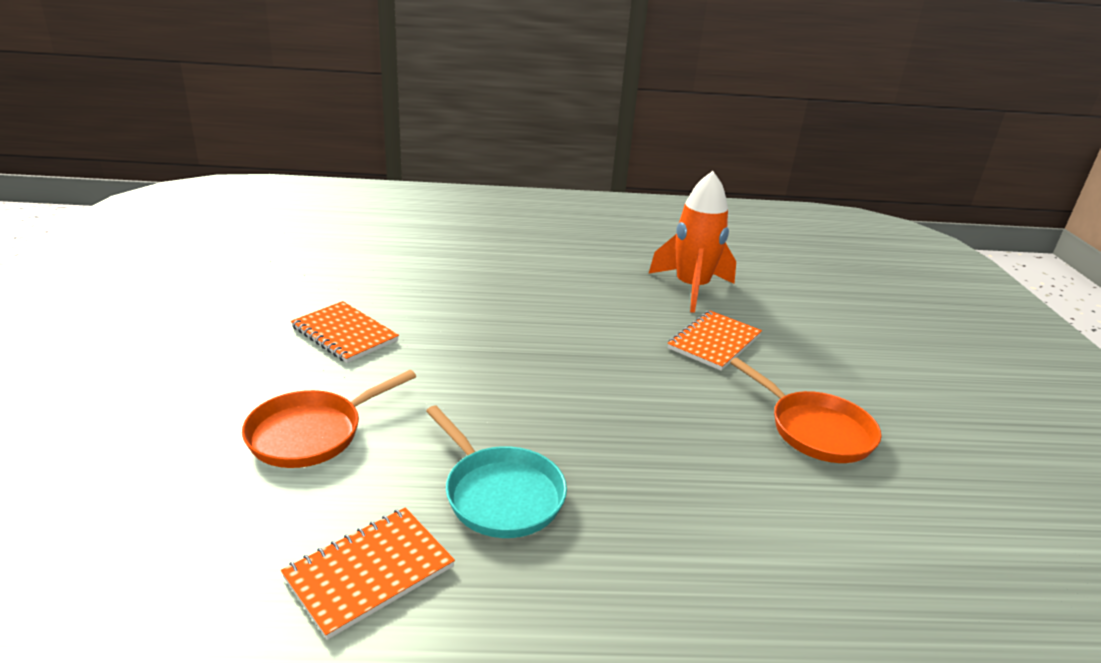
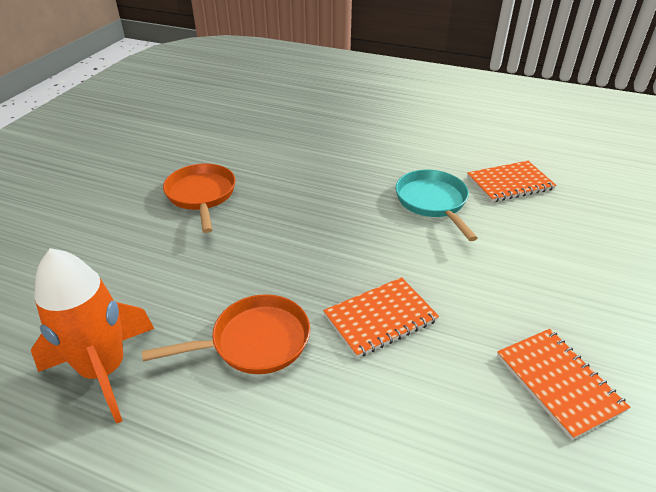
camera: 155 degrees left, 10 degrees up
(311, 433) = (562, 266): orange pan -> orange pan (255, 341)
(714, 342) = (179, 281): orange notebook -> orange notebook (380, 318)

